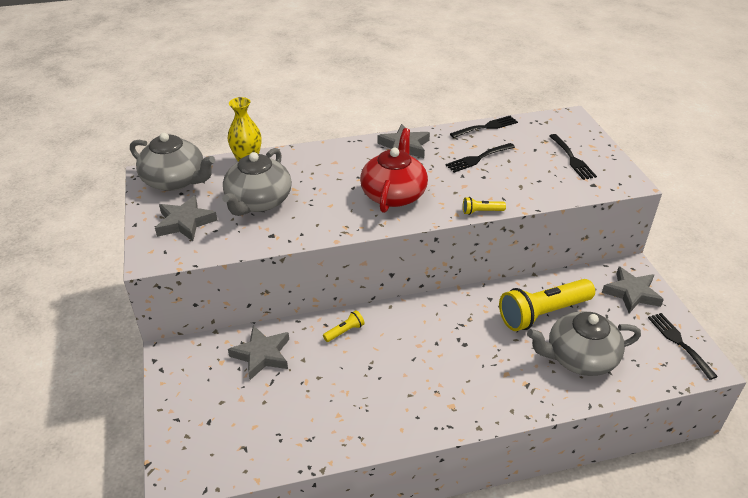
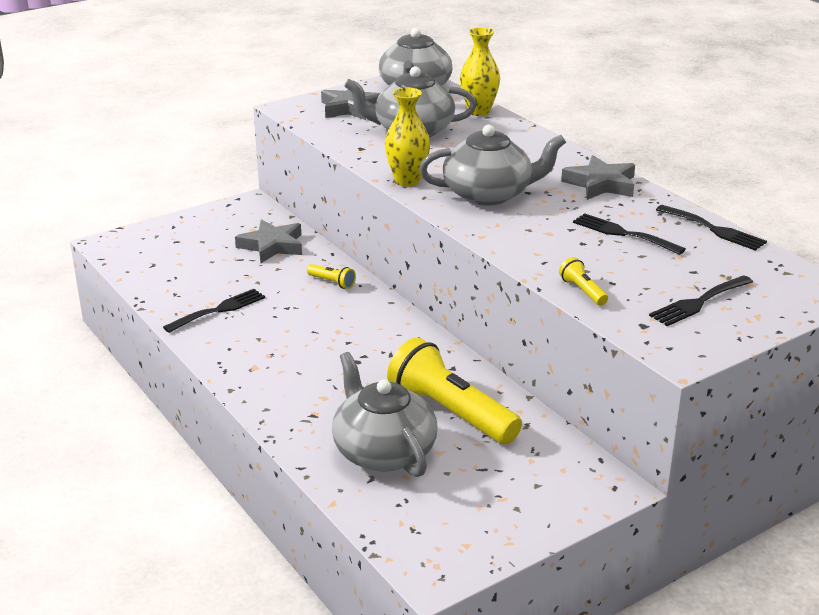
camera: 70 degrees right, 10 degrees down
(349, 225) = (407, 181): none -> yellow vase
(394, 194) = (489, 194): red teapot -> grey teapot
(481, 212) = (500, 251): yellow flashlight -> yellow flashlight (582, 291)
(631, 293) = (551, 489): grey star -> none
(679, 342) = (469, 542): black fork -> black fork (219, 310)

